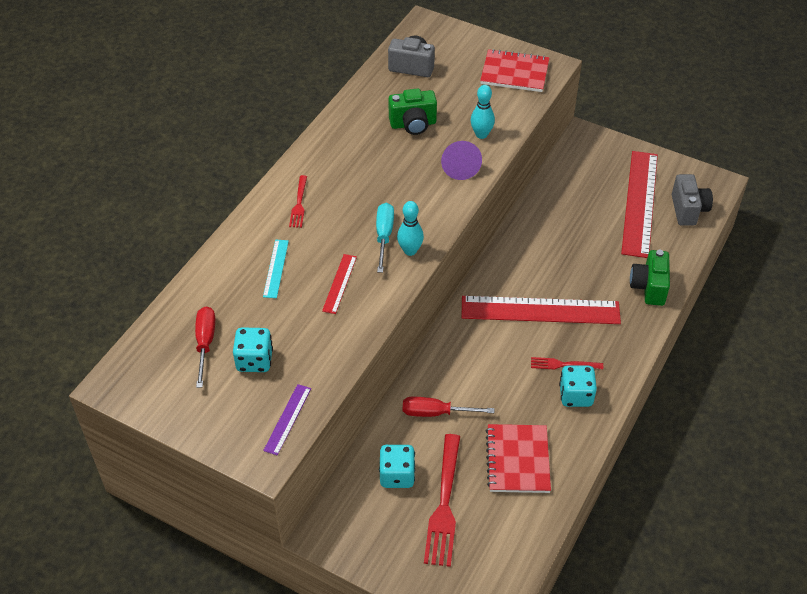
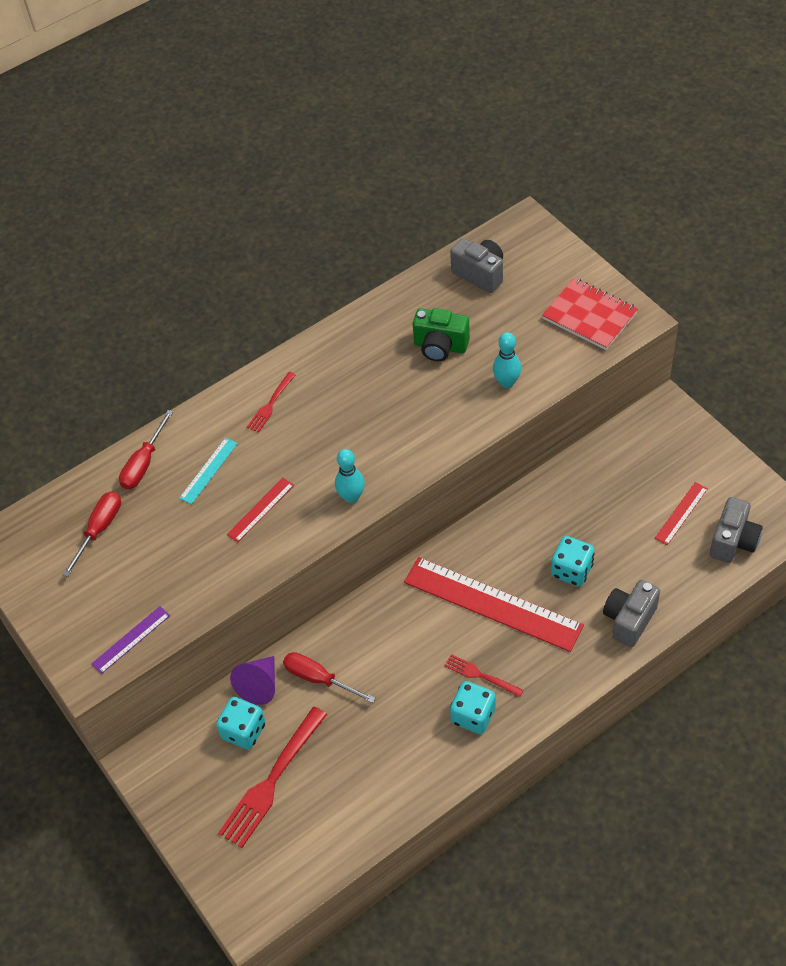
camera: 30 degrees right, 5 degrees up
(214, 280) = (144, 463): none -> red screwdriver
(254, 360) = (134, 565): turquoise dice -> turquoise dice (571, 570)
(384, 236) = (334, 470): turquoise screwdriver -> none
(460, 167) = (460, 416): purple cone -> purple cone (259, 685)
(517, 460) = (371, 763): red notebook -> none
(639, 203) = (681, 513): red ruler -> red ruler, size x0.45
(649, 287) = (629, 620): green camera -> grey camera

